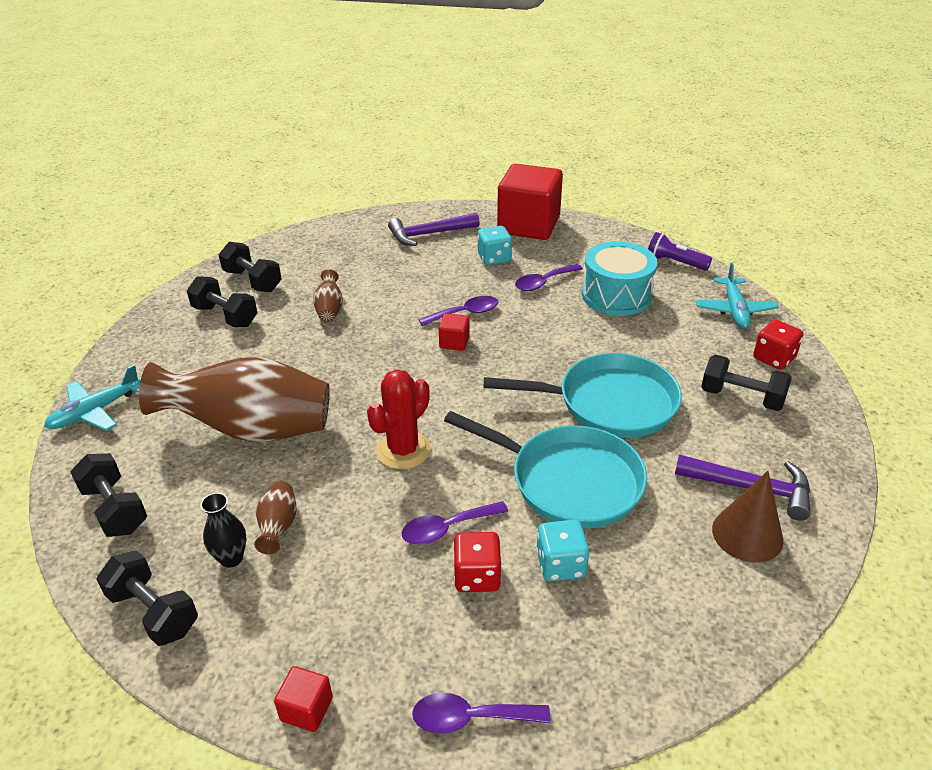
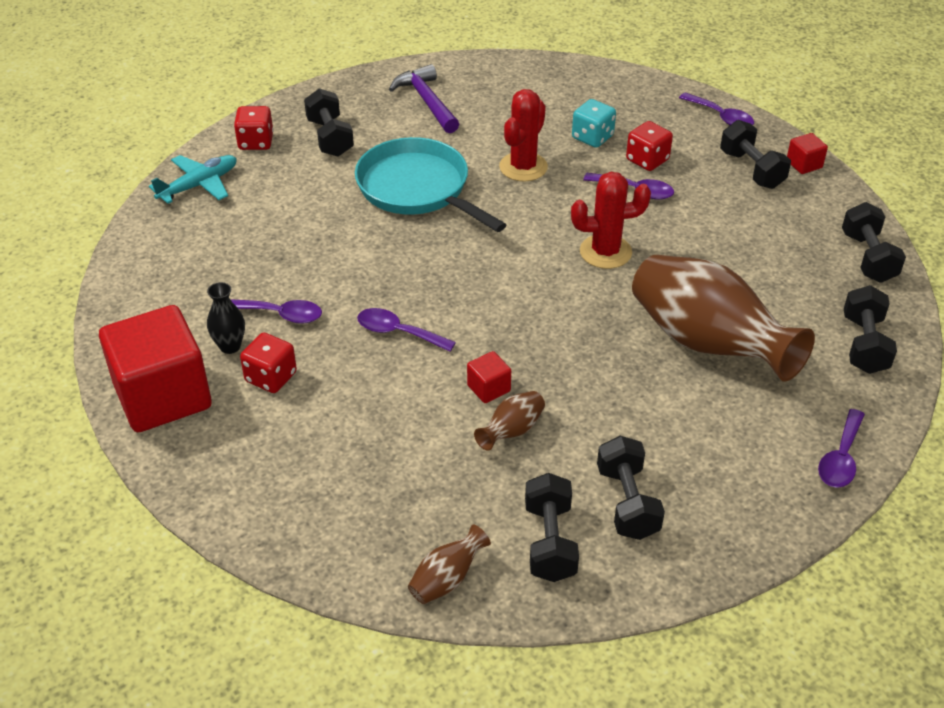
camera: 135 degrees left, 5 degrees up
(95, 411) = (841, 458): turquoise plane -> purple spoon
(231, 558) = (794, 258): black vase -> black vase (230, 346)
(278, 527) = (746, 257): brown vase -> brown vase (447, 579)
(360, 649) = (751, 170): none -> black dumbbell
(429, 234) = (275, 467): purple hammer -> none
(454, 342) = (450, 310): red cube -> red cube (488, 388)
(494, 258) = (271, 377): turquoise dice -> red dice
(569, 481) = (523, 167): turquoise pan -> red cactus
(616, 295) = (250, 258): turquoise drum -> none
(675, 262) = (142, 252): purple flashlight -> none
(747, 534) = (470, 89): brown cone -> none

